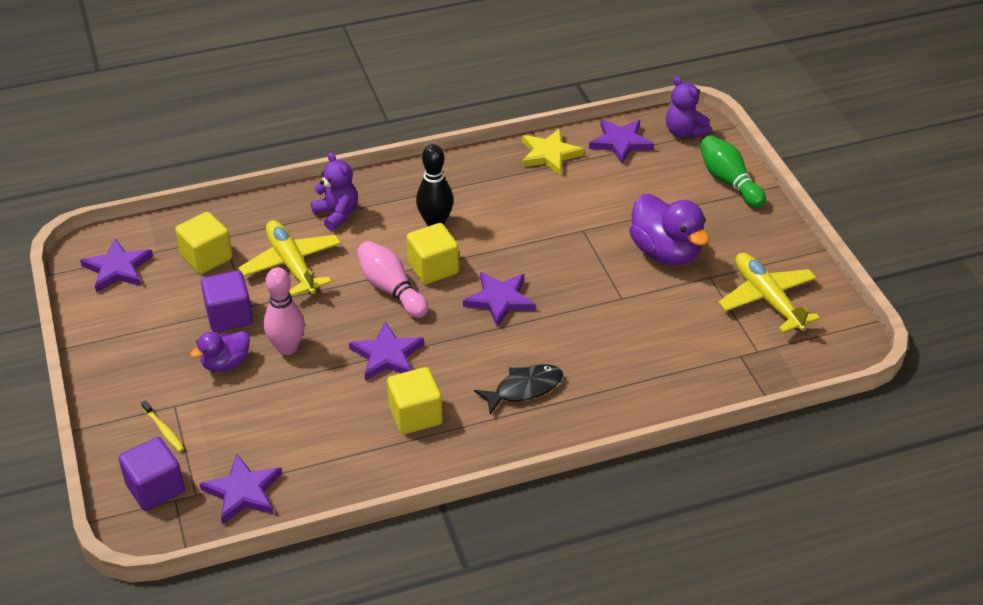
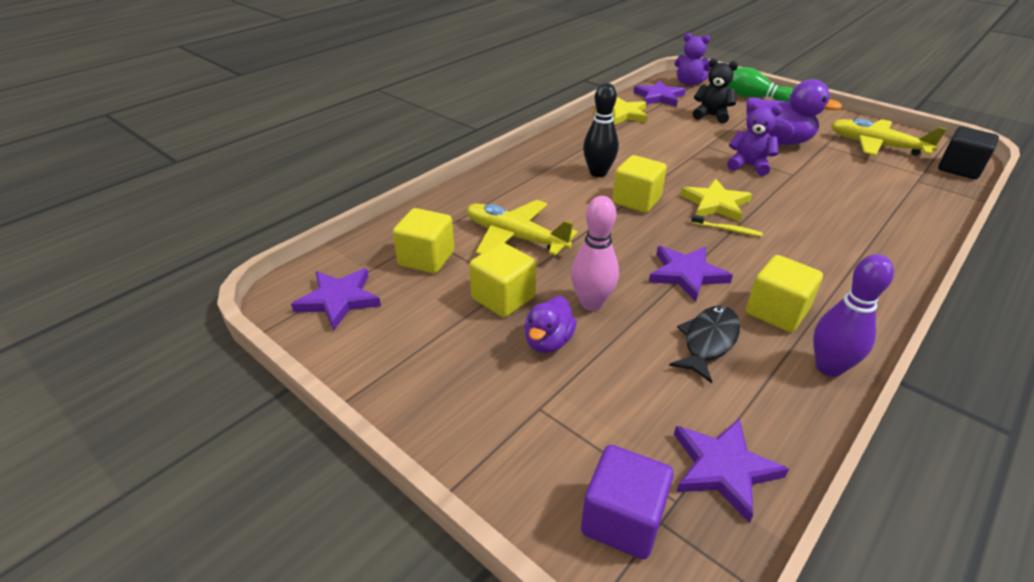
camera: 30 degrees left, 5 degrees down
(164, 430) = (556, 441): yellow toothbrush -> yellow toothbrush (727, 229)
(229, 316) = (503, 298): purple cube -> yellow cube
(337, 214) = (512, 191): purple teddy bear -> purple teddy bear (748, 166)
(391, 289) = (623, 226): pink bowling pin -> none
(396, 469) = (829, 367): none -> purple bowling pin
(500, 300) = (715, 204): purple star -> yellow star
(524, 389) = (825, 255): black fish -> black fish (708, 341)
(642, 192) = (711, 116): none -> black teddy bear
(810, 361) = (959, 169): none -> black cube

